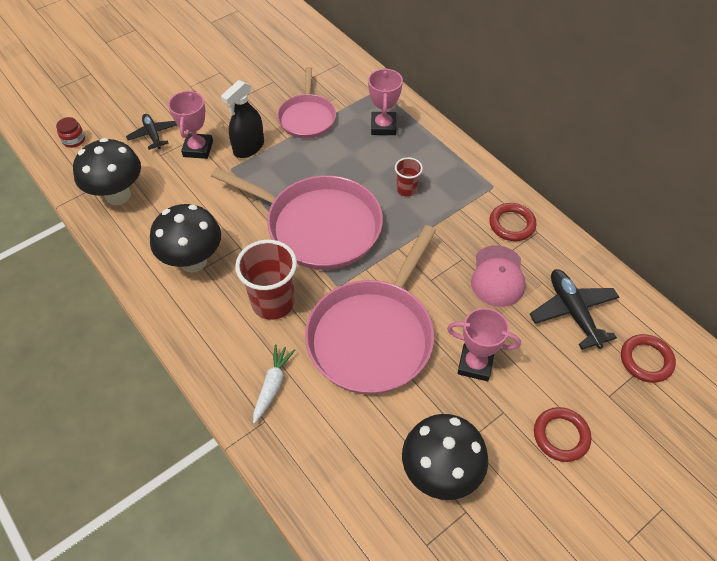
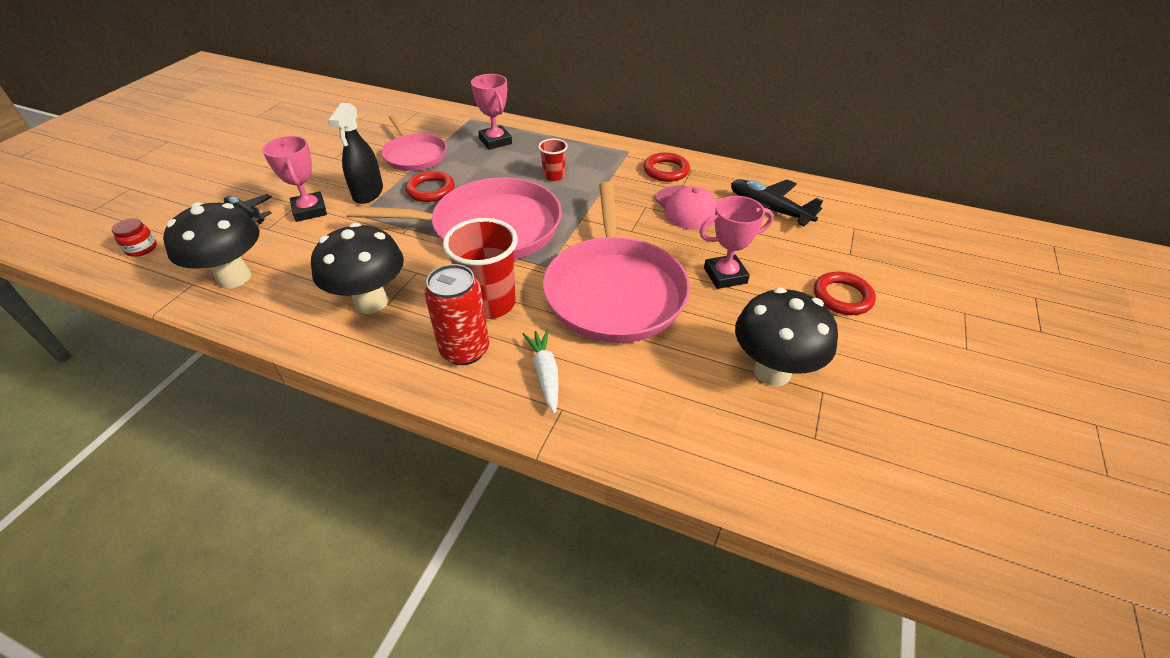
camera: 30 degrees left, 10 degrees down
(231, 336) = (465, 350): none -> red can
(646, 360) = (852, 220): red ring -> red ring (431, 190)

